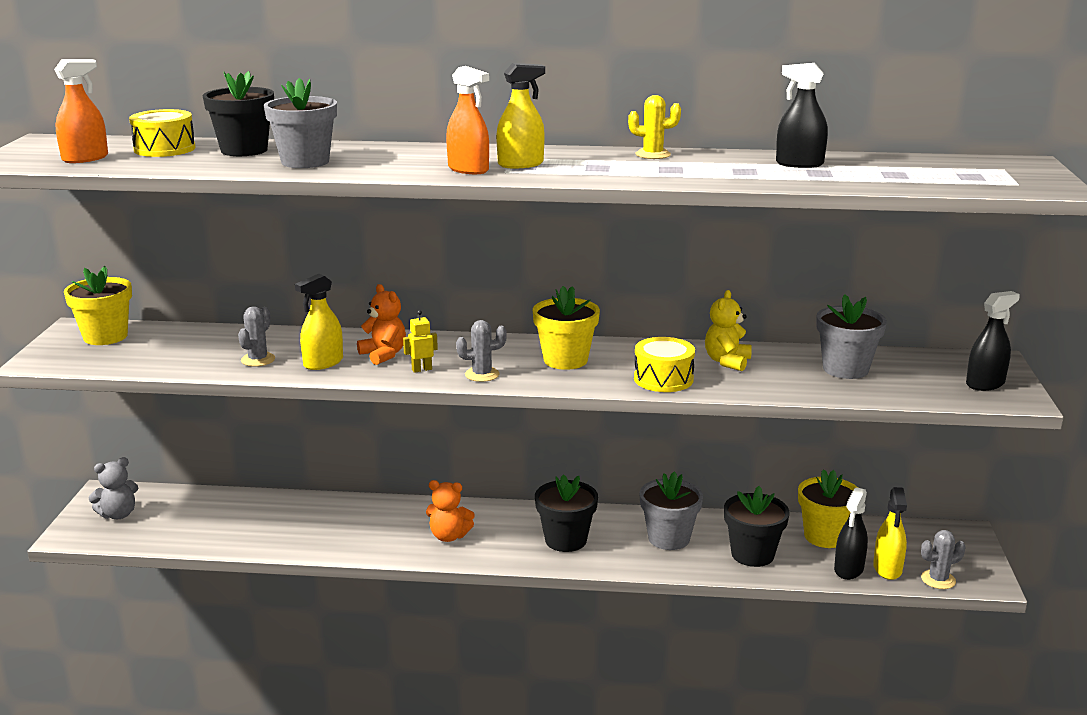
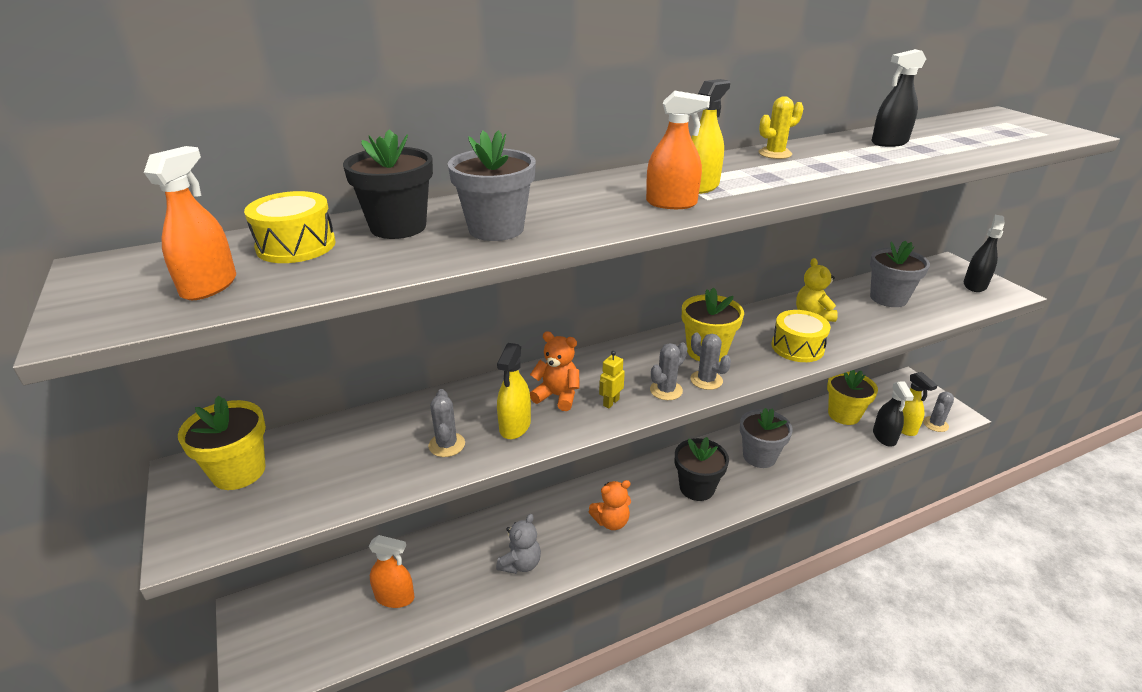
camera: 30 degrees left, 10 degrees up
(118, 514) = (288, 631): grey teddy bear -> grey teddy bear (520, 563)
(213, 522) = (395, 597): none -> orange spray bottle
(530, 378) = (706, 380): none -> grey cactus
(752, 554) = (821, 448): black flower pot -> none

